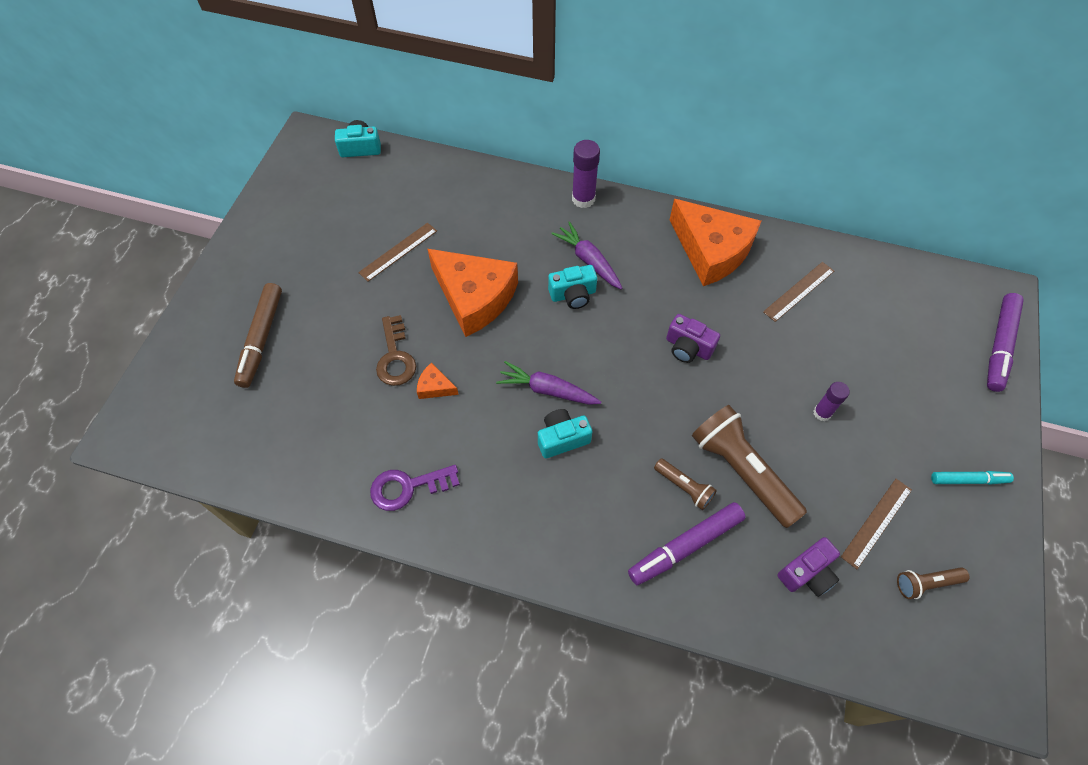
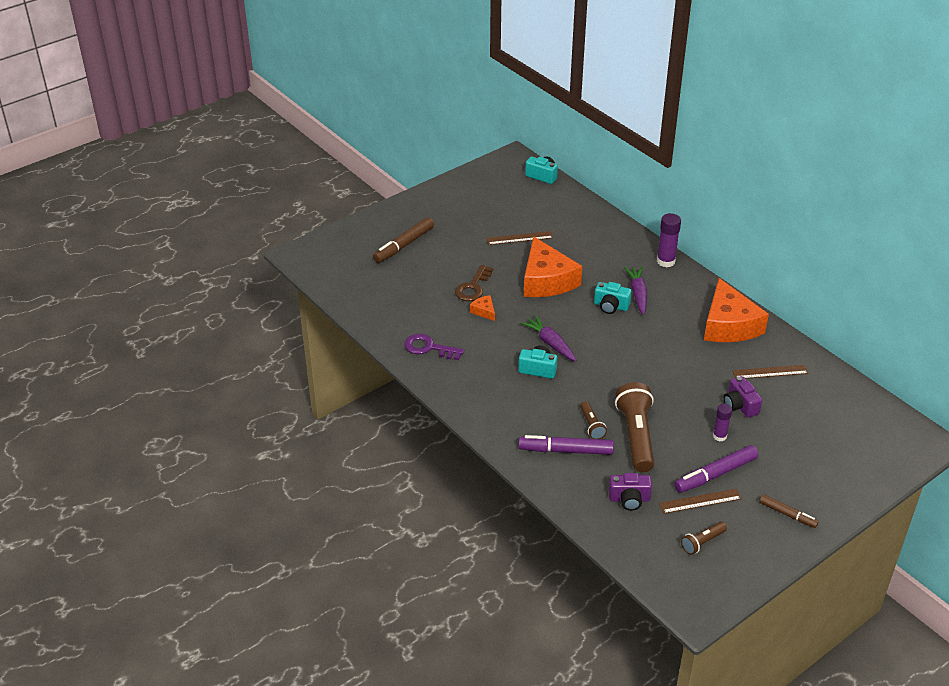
camera: 35 degrees right, 20 degrees down
(688, 347) = (661, 365): purple camera -> purple camera (740, 405)
(926, 583) = (702, 542): brown flashlight -> brown flashlight turned 60 degrees counterclockwise
(968, 480) = (787, 514): turquoise marker -> brown marker
(999, 346) = (891, 465): purple marker -> purple marker (715, 474)

